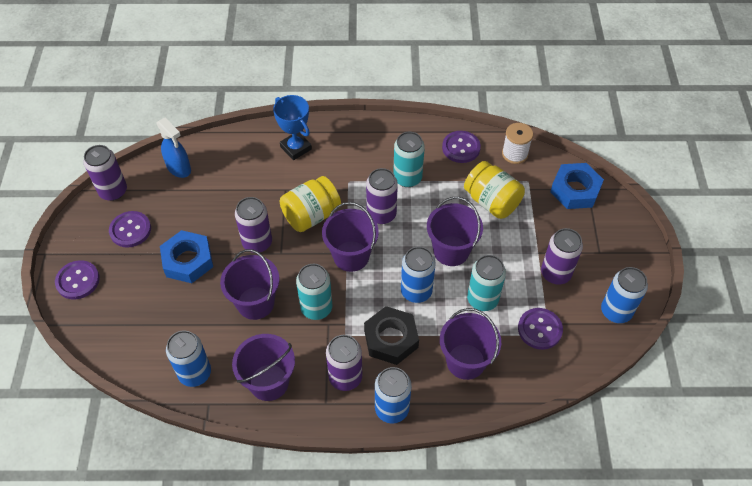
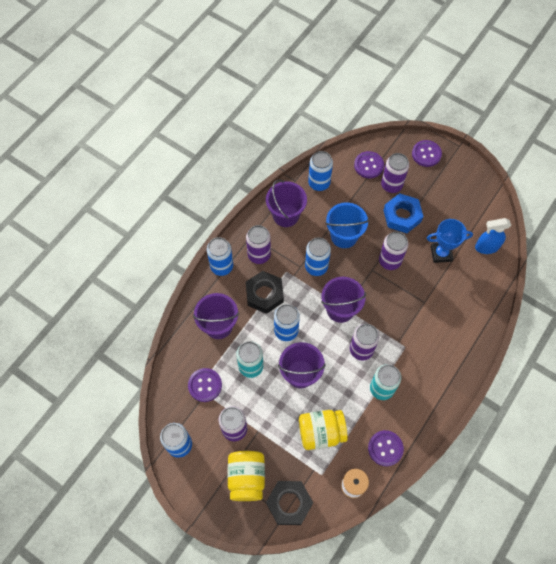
camera: 125 degrees right, 10 degrees up
(113, 191) = (489, 200): purple can -> purple can (391, 185)
(130, 230) = (448, 196): purple button -> purple button (368, 165)
(255, 303) = (344, 236): purple bucket -> blue bucket
(296, 148) = (459, 330): blue trophy -> blue trophy (441, 253)
(311, 215) = (390, 305): yellow jar -> yellow jar (247, 478)
(316, 308) = (316, 266): turquoise can -> blue can
(575, 190) = (289, 503): blue nut -> black nut

